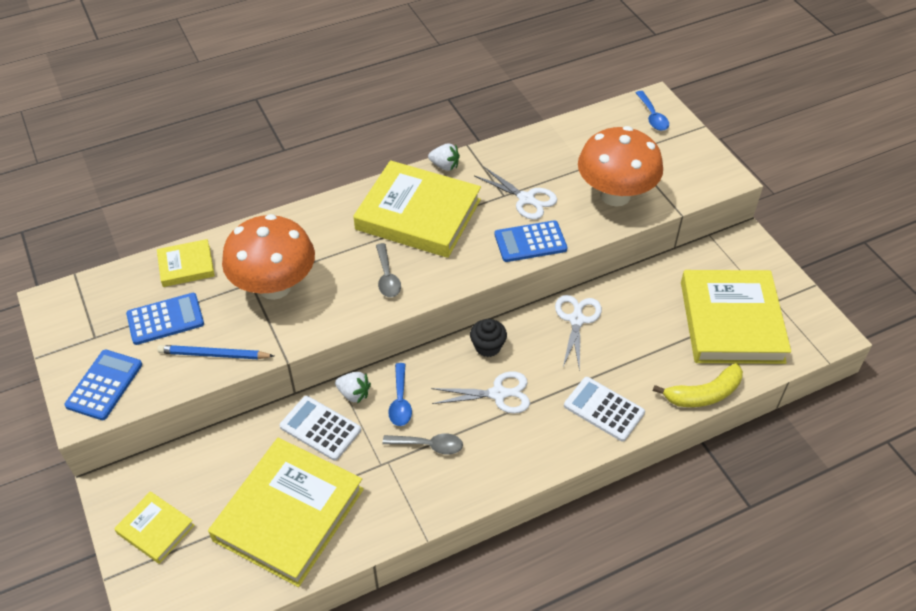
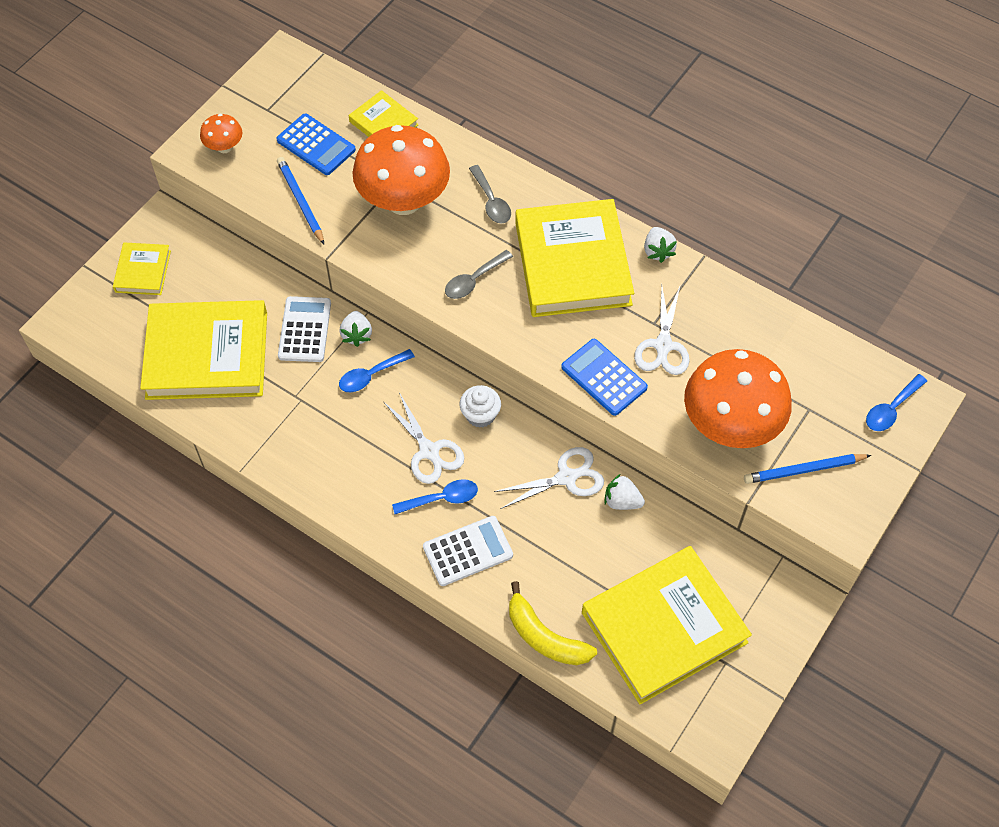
camera: 60 degrees right, 10 degrees up
(104, 385) = (224, 147): blue calculator -> orange mushroom
(429, 445) = (337, 423): grey spoon -> grey spoon (491, 201)
(487, 346) = (480, 415): black cupcake -> white cupcake
(546, 405) = (442, 498): none -> blue spoon
(604, 409) = (468, 551): white calculator -> white calculator turned 60 degrees clockwise
(616, 297) = (622, 501): none -> white strawberry
(673, 176) = (804, 470): none -> blue pencil

